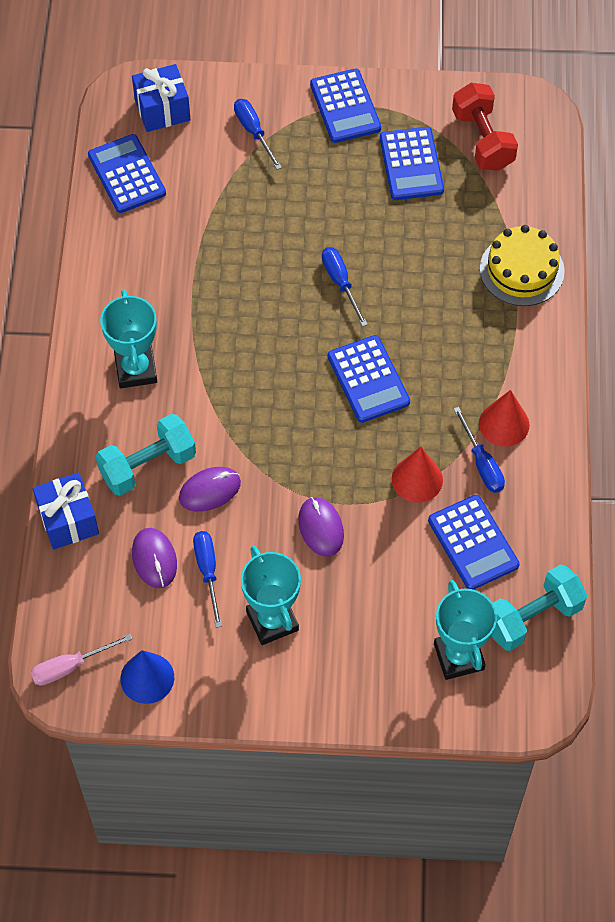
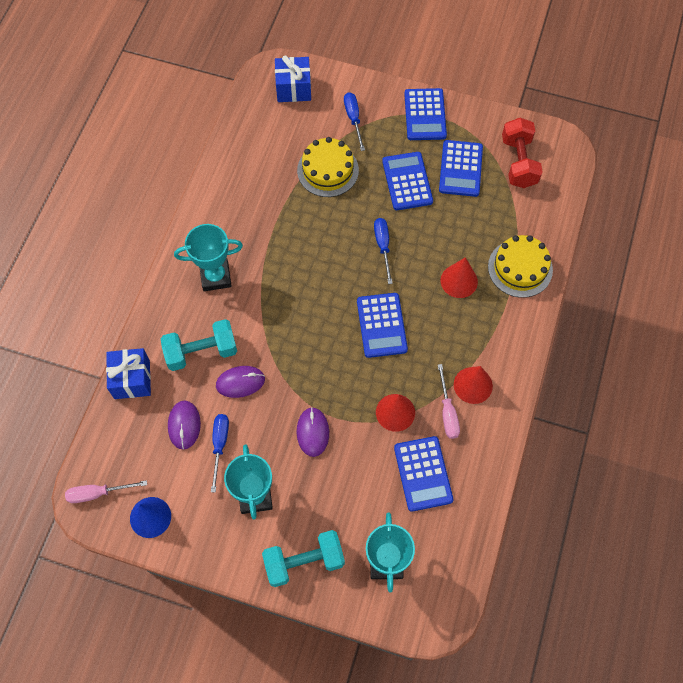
camera: 15 degrees right, 5 degrees up
(126, 174) = (254, 130): blue calculator -> blue calculator (407, 181)
(136, 369) = (215, 277): turquoise trophy -> turquoise trophy turned 75 degrees clockwise
(240, 204) = (328, 170): none -> yellow cake
(449, 303) = (459, 281): none -> red cone
(482, 463) = (447, 412): blue screwdriver -> pink screwdriver
(532, 617) = (451, 546): turquoise dumbbell -> turquoise dumbbell (304, 561)

